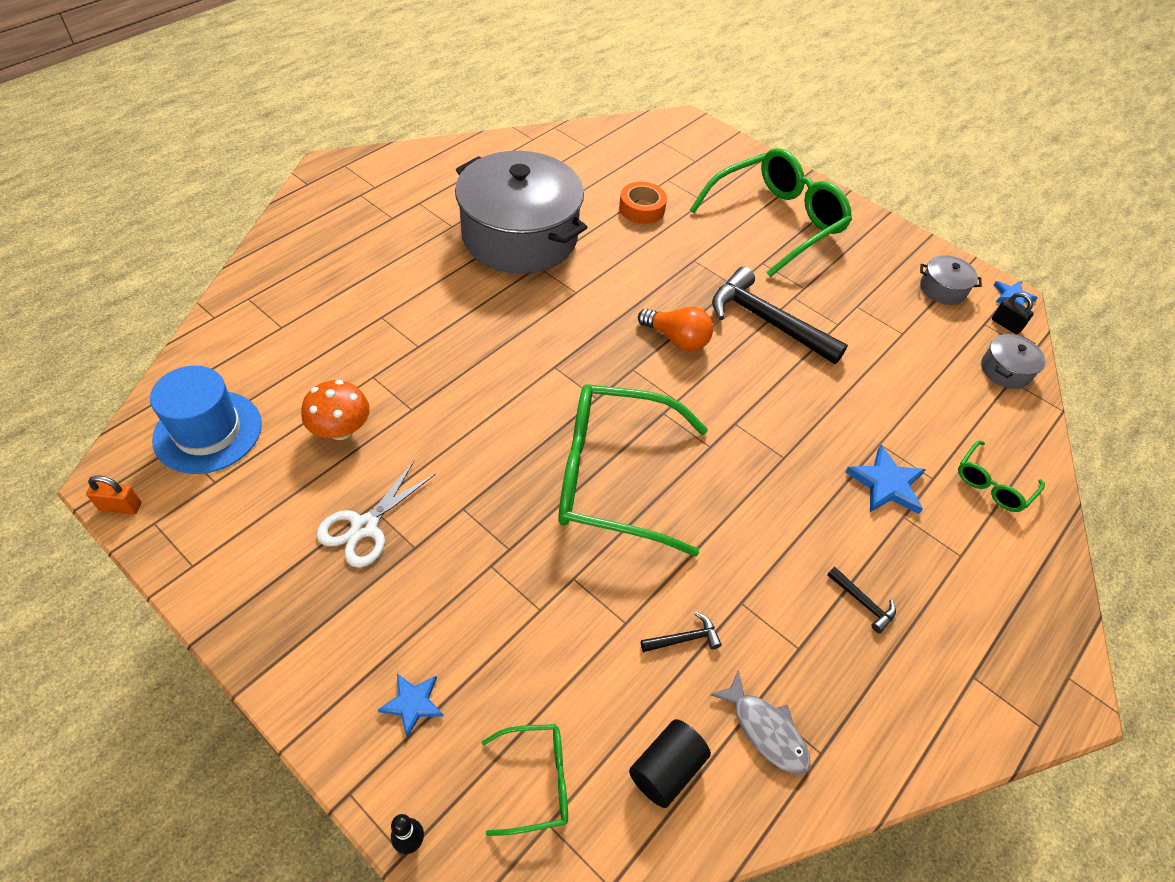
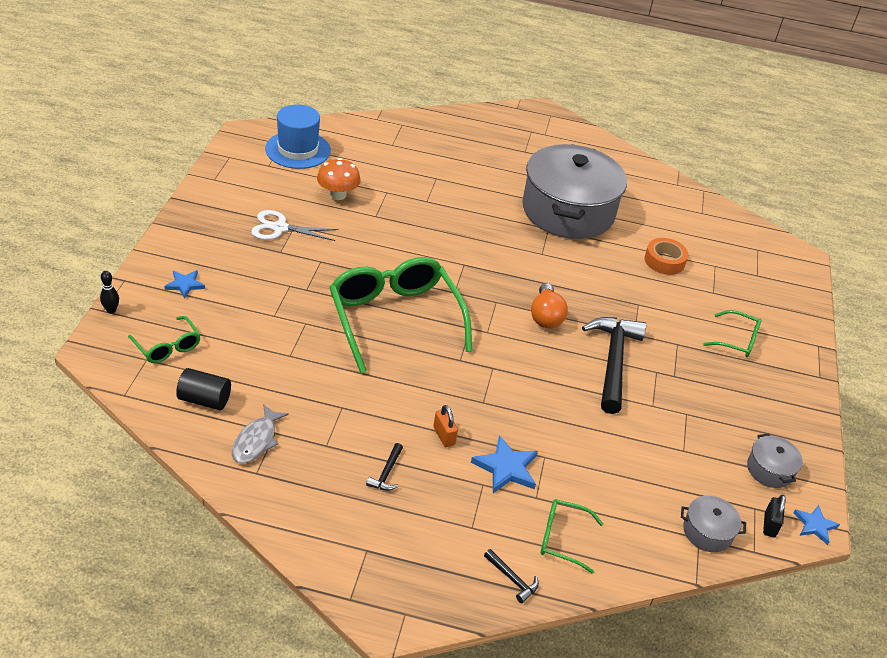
camera: 60 degrees right, 10 degrees down
(120, 507) = (231, 142): orange padlock -> orange padlock (444, 436)
(684, 638) = (296, 385): black hammer -> black hammer (512, 579)
(775, 221) = (736, 340): green glasses -> green glasses, size x0.46

